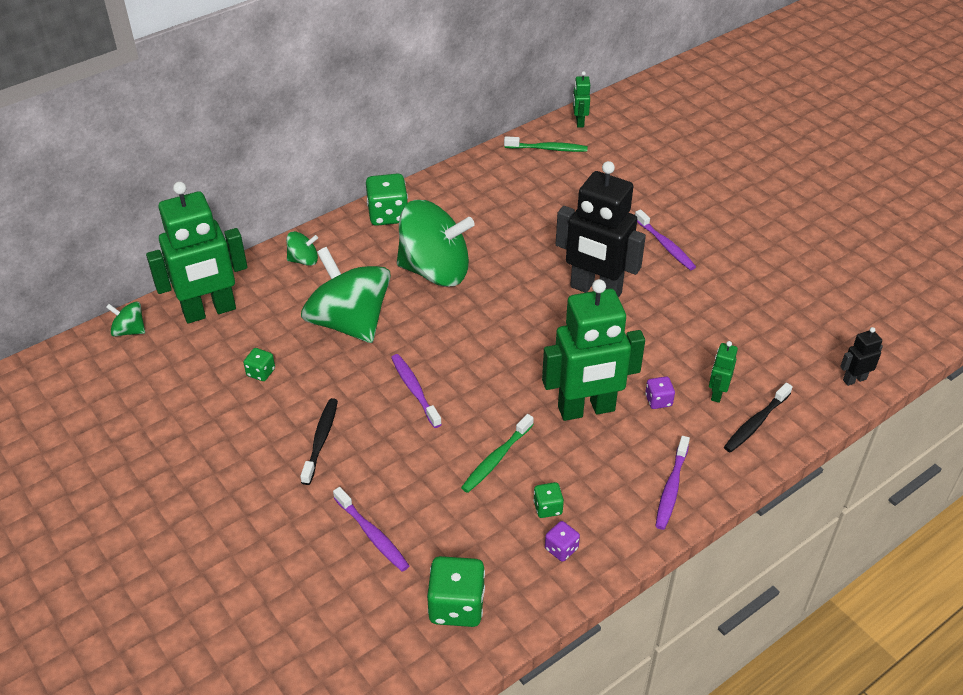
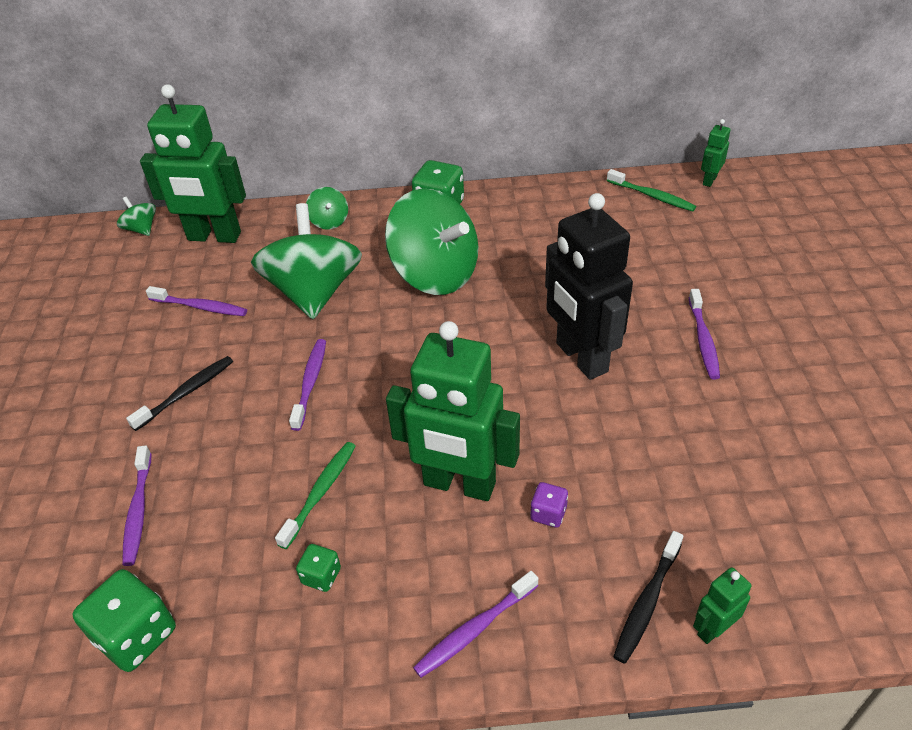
camera: 35 degrees right, 0 degrees up
(261, 372) = (200, 307): green dice -> purple toothbrush
(303, 260) = (329, 221): green spinning top -> green spinning top turned 45 degrees clockwise
(496, 459) = (320, 492): green toothbrush -> green toothbrush turned 135 degrees clockwise
(561, 549) = (292, 633): purple dice -> none
(717, 393) = (627, 539): green robot -> green robot (713, 629)
(756, 423) = (647, 602): black toothbrush -> black toothbrush turned 45 degrees counterclockwise
(854, 379) = (832, 611): black robot -> none

